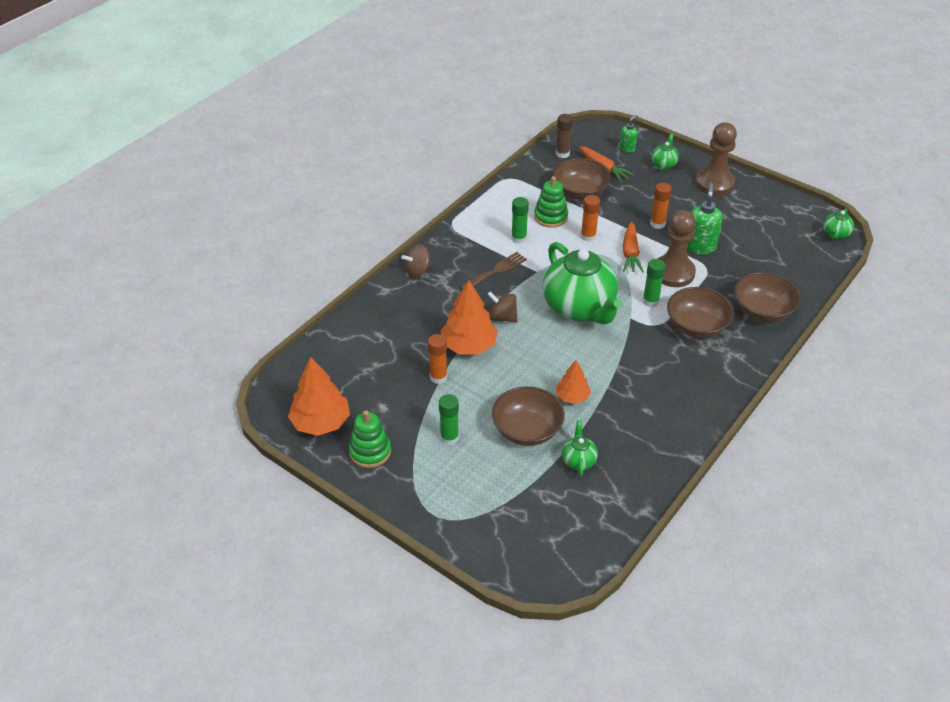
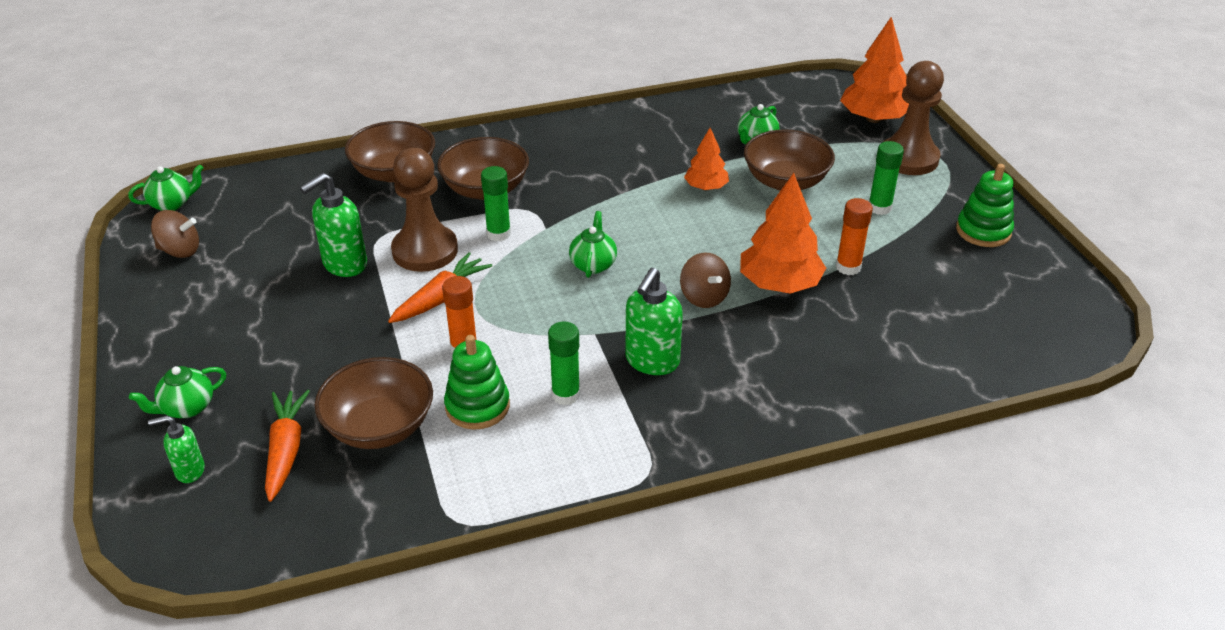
camera: 145 degrees left, 5 degrees down
(321, 422) = (1033, 281): orange tree -> orange tree (873, 119)
(417, 271) = (771, 418): brown spinning top -> brown spinning top (180, 251)
(496, 271) = (652, 361): brown fork -> green soap dispenser
(562, 154) = (303, 523): brown glue stick -> none
(579, 308) = (593, 264): green teapot -> green teapot, size x0.42
(657, 224) = (348, 319): orange glue stick -> none
(714, 183) = (177, 337): brown pawn -> brown pawn (908, 158)

